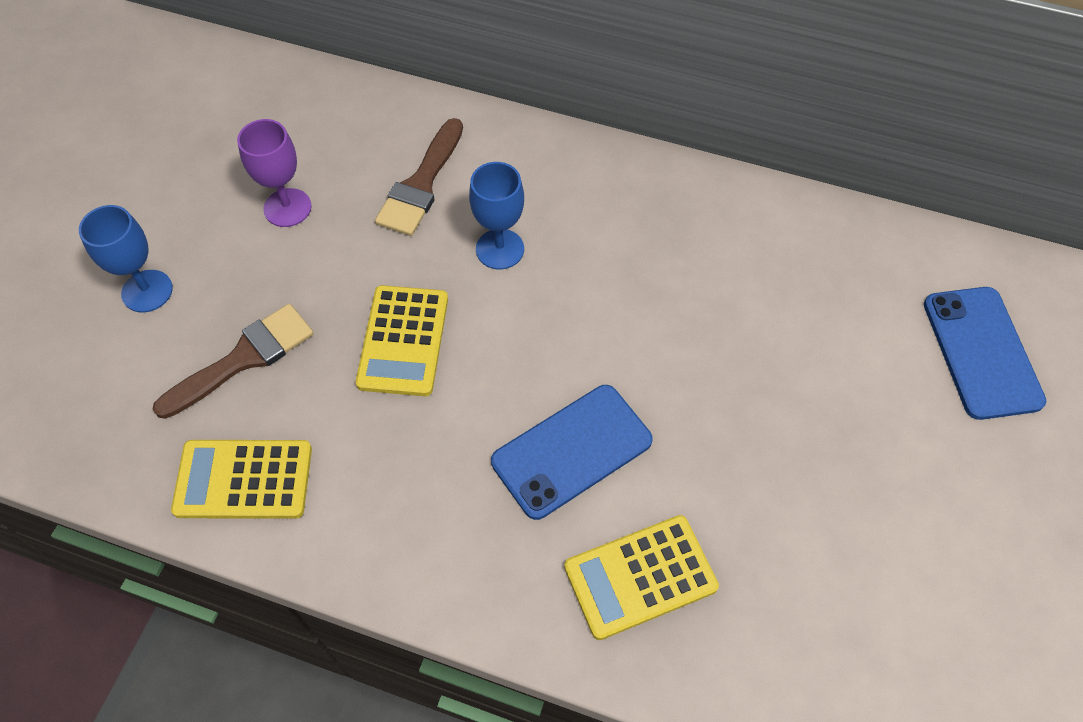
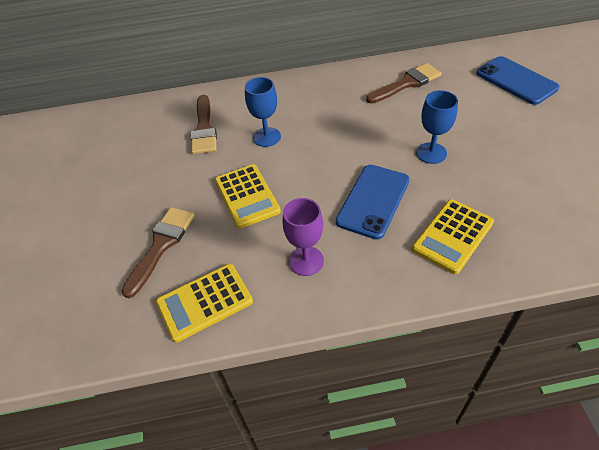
camera: 25 degrees left, 10 degrees down
(147, 291) = (77, 241): blue goblet -> blue goblet (431, 153)
(287, 208) = (136, 168): purple goblet -> purple goblet (306, 261)
(790, 259) = (406, 83): none -> brown brush

